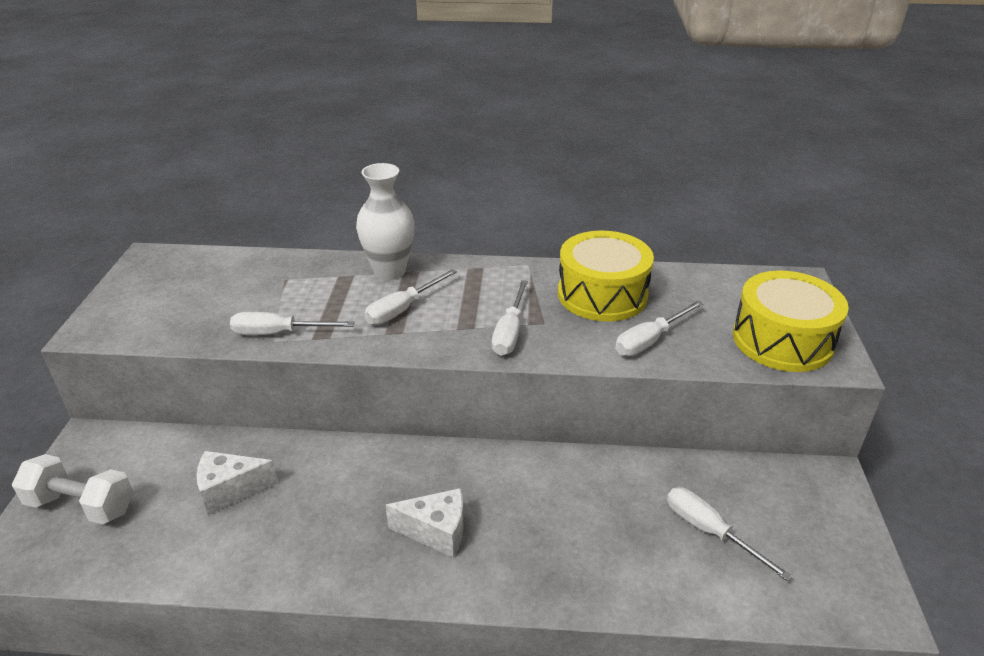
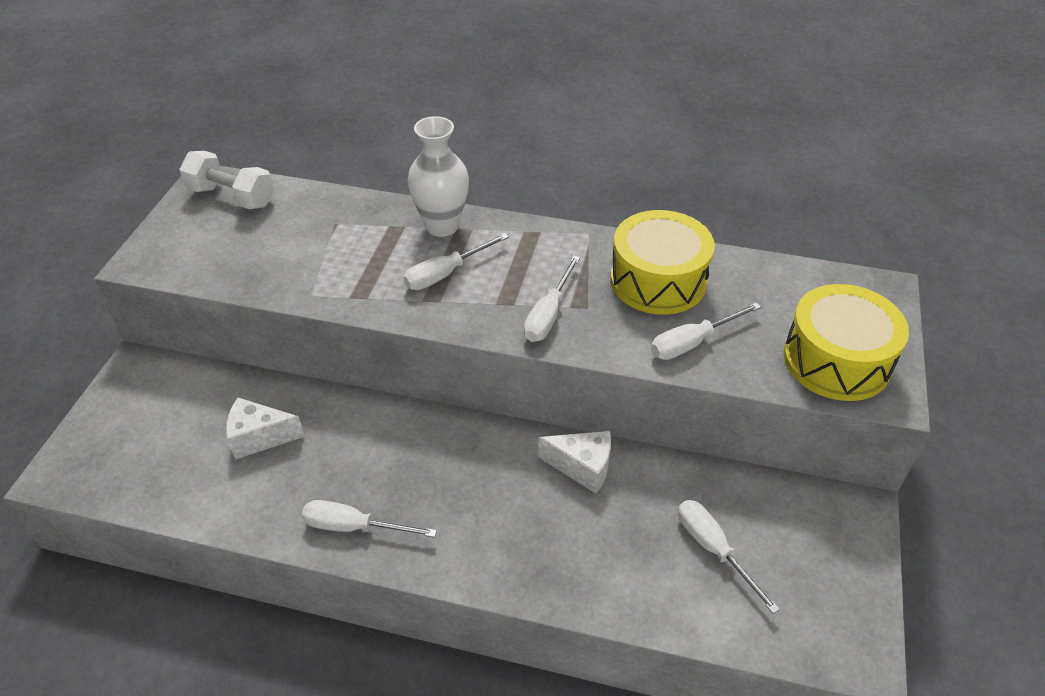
camera: 10 degrees right, 10 degrees up
(81, 505) = (124, 433): white dumbbell -> white dumbbell (232, 197)
(278, 333) = (318, 287): white screwdriver -> white screwdriver (354, 527)
(436, 532) = (444, 508): white cheese -> white cheese (582, 467)

